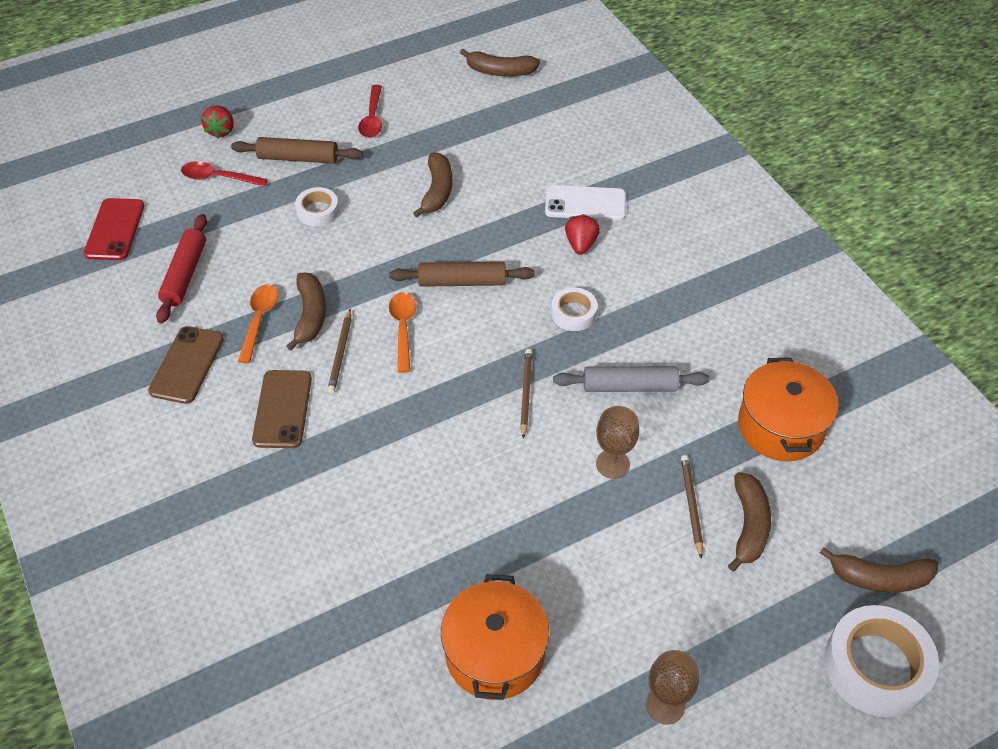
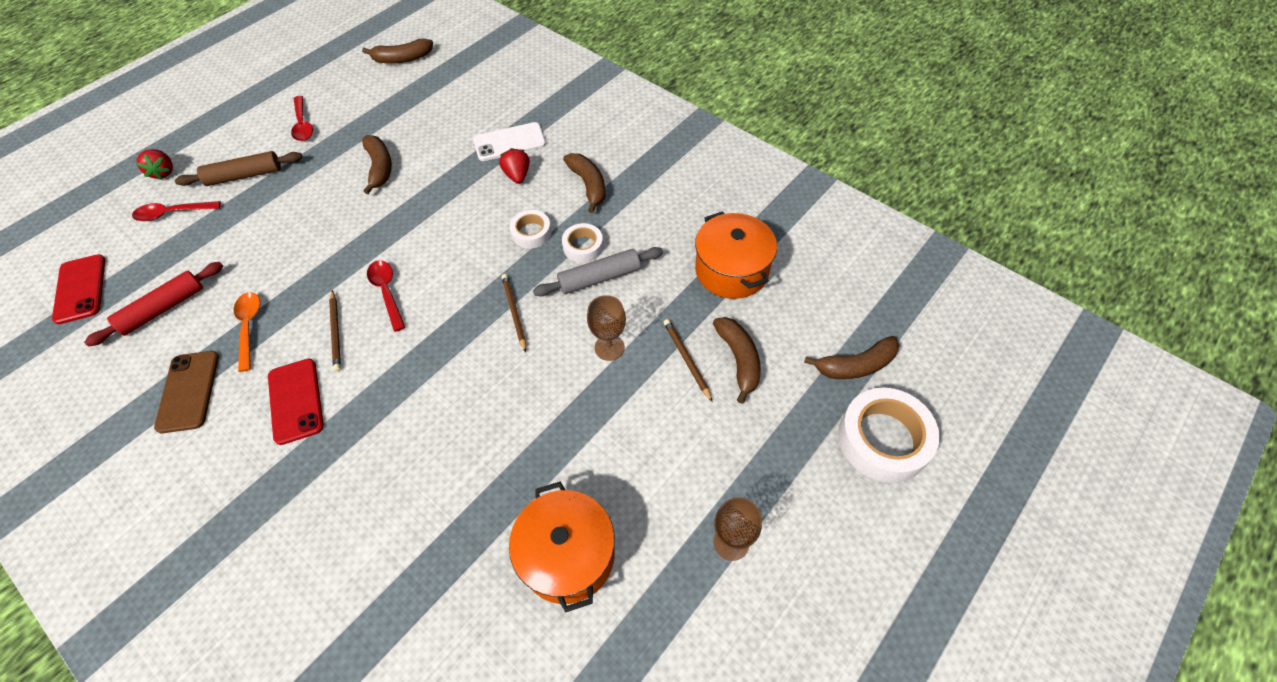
camera: 20 degrees left, 5 degrees up
(184, 274) = (163, 309): red rolling pin -> red rolling pin turned 60 degrees clockwise
(282, 409) = (296, 401): brown phone -> red phone
(310, 315) = (297, 307): brown banana -> brown banana (588, 185)
(318, 211) = (276, 215): white tape -> white tape (583, 246)
(403, 329) = (387, 292): orange spoon -> red spoon
(462, 281) = (426, 236): brown rolling pin -> none

